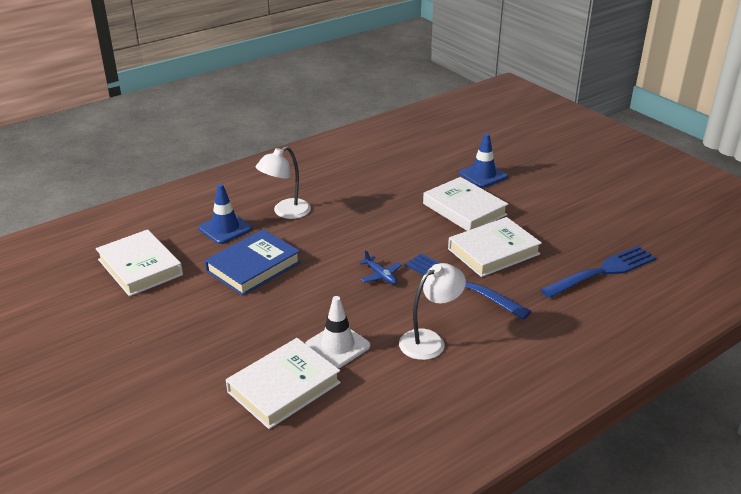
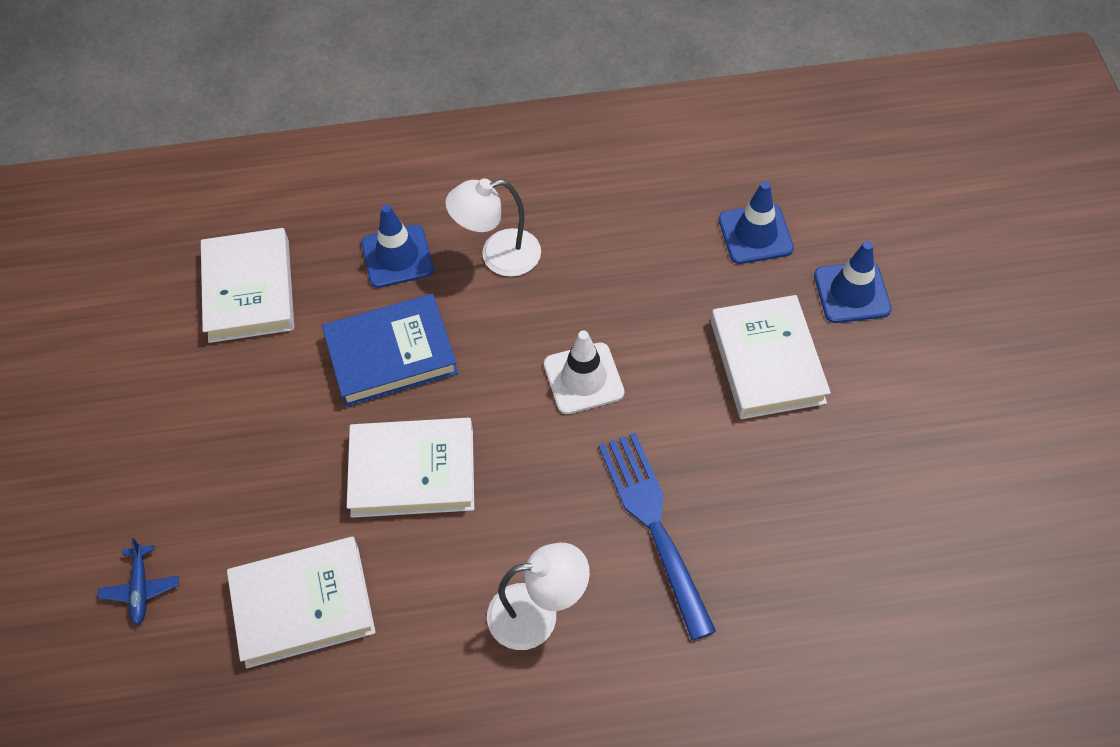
camera: 30 degrees right, 25 degrees up
(337, 346) = (411, 563): white traffic cone -> white traffic cone (583, 378)
(381, 275) = (551, 452): blue plane -> blue plane (141, 588)
(417, 169) = (755, 234): none -> blue traffic cone
(493, 251) = (749, 476): white book -> white book (412, 472)
(602, 271) = (890, 599): blue fork -> none

